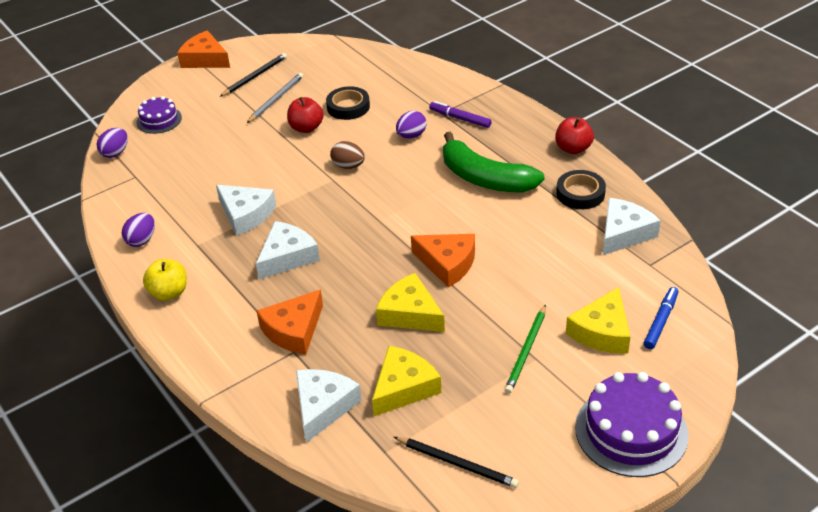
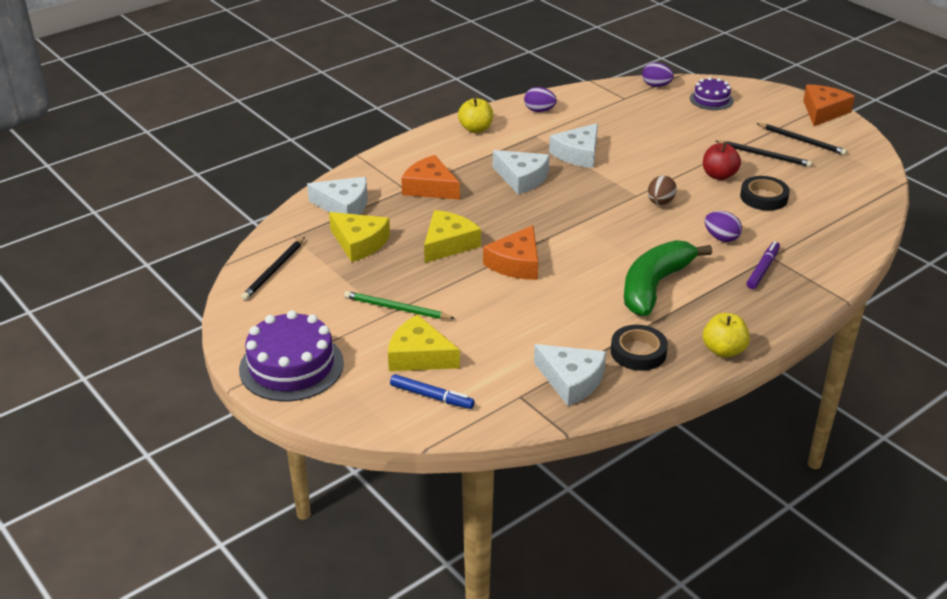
camera: 85 degrees right, 5 degrees down
(276, 99) = (764, 155): grey pencil -> black pencil
(573, 149) = (723, 350): red apple -> yellow apple

